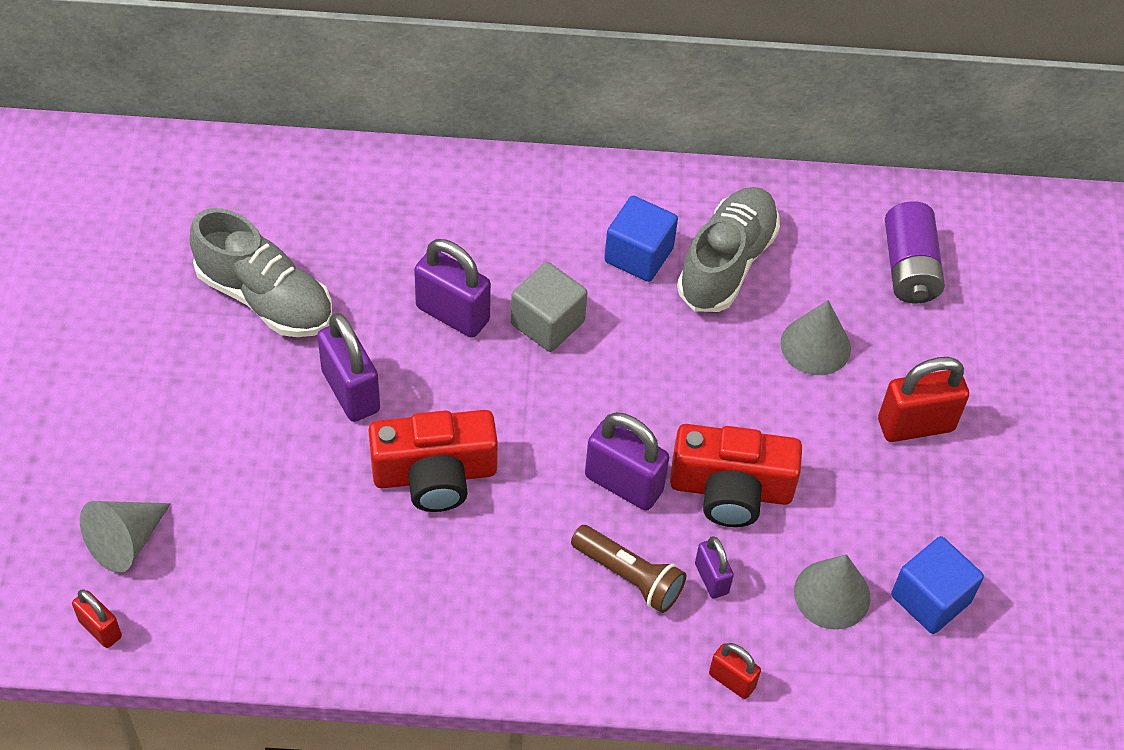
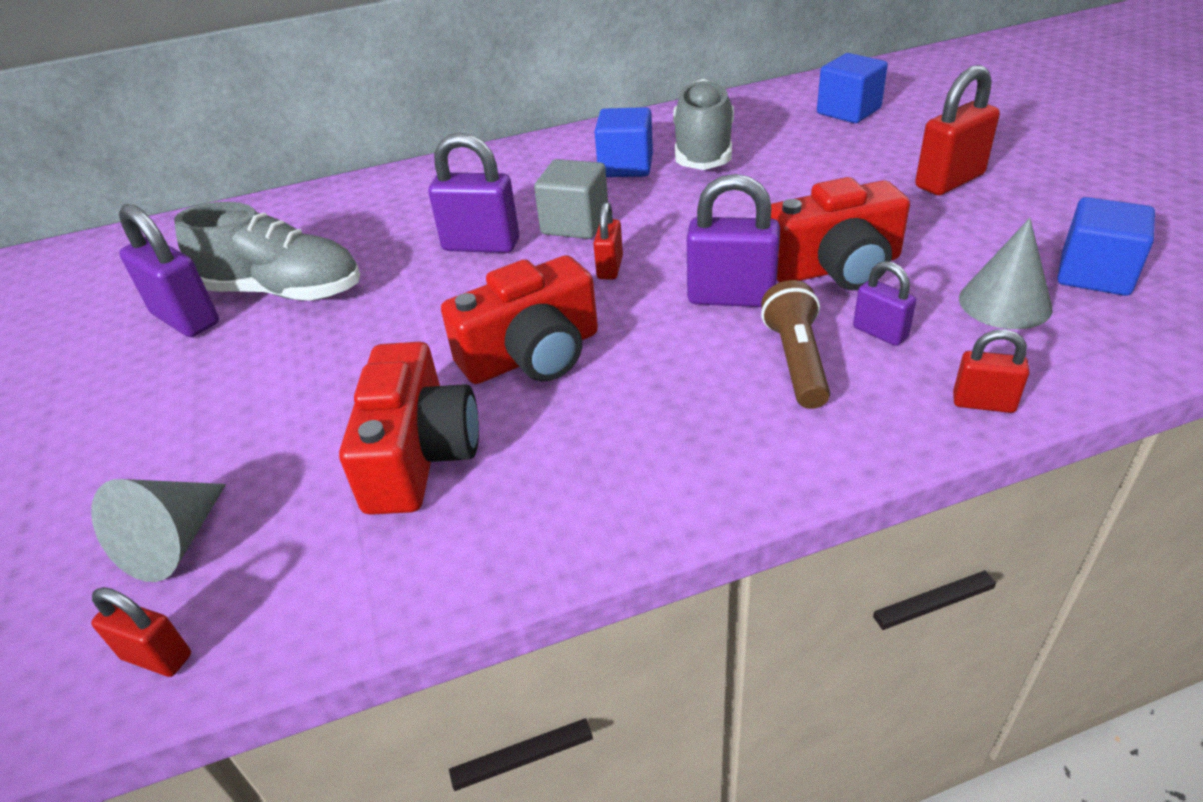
camera: 15 degrees left, 15 degrees down
(312, 539) = (419, 455): none -> red camera
(351, 391) = (405, 325): purple padlock -> purple padlock (186, 319)
(546, 399) = (610, 268): none -> red padlock
(629, 577) = (797, 360): brown flashlight -> brown flashlight turned 105 degrees counterclockwise
(815, 345) = (819, 167): grey cone -> none
(909, 268) = (848, 111): purple battery -> blue cube

